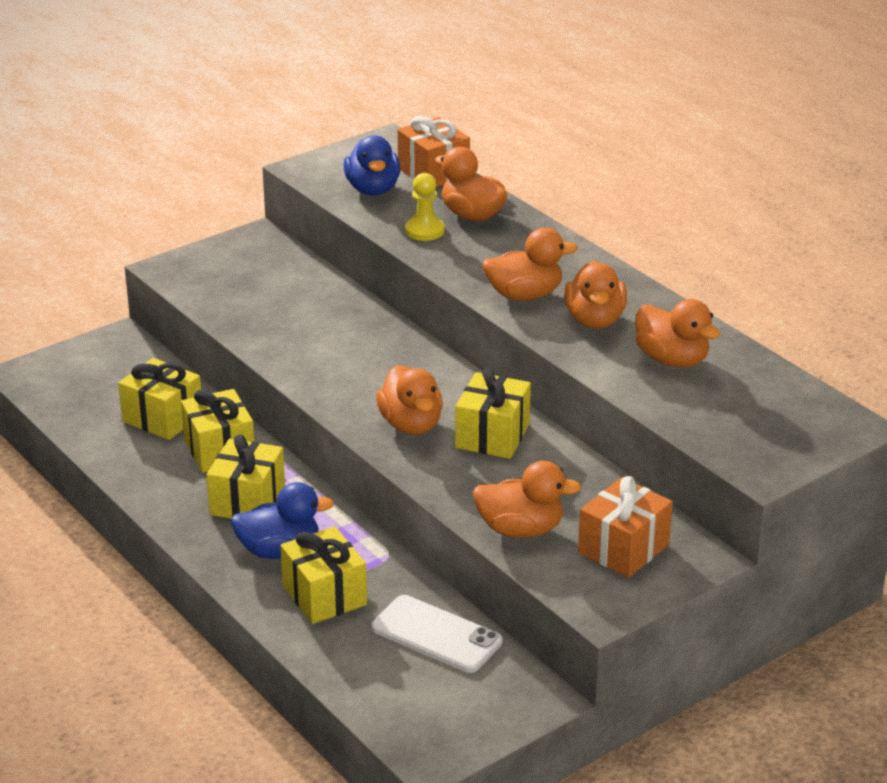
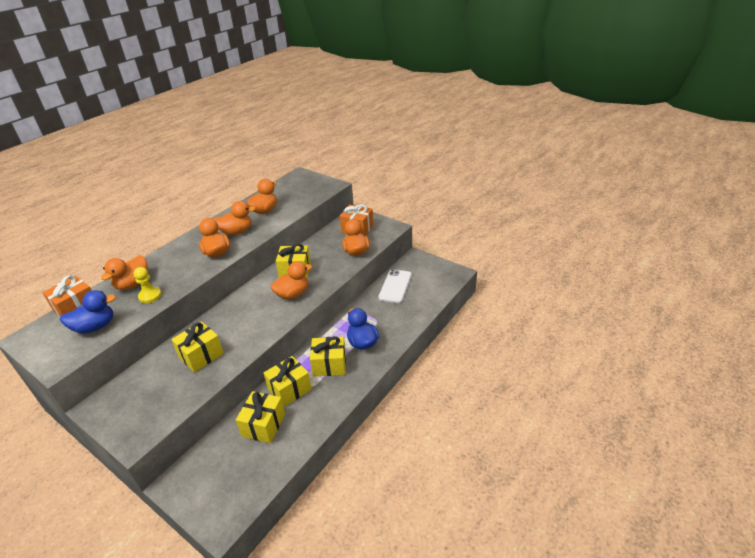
camera: 105 degrees left, 5 degrees up
(324, 595) = (386, 320): yellow gift -> yellow gift (201, 355)

